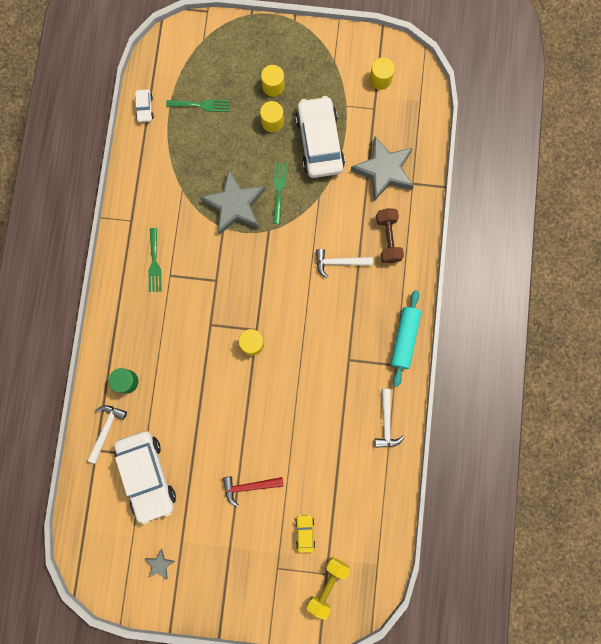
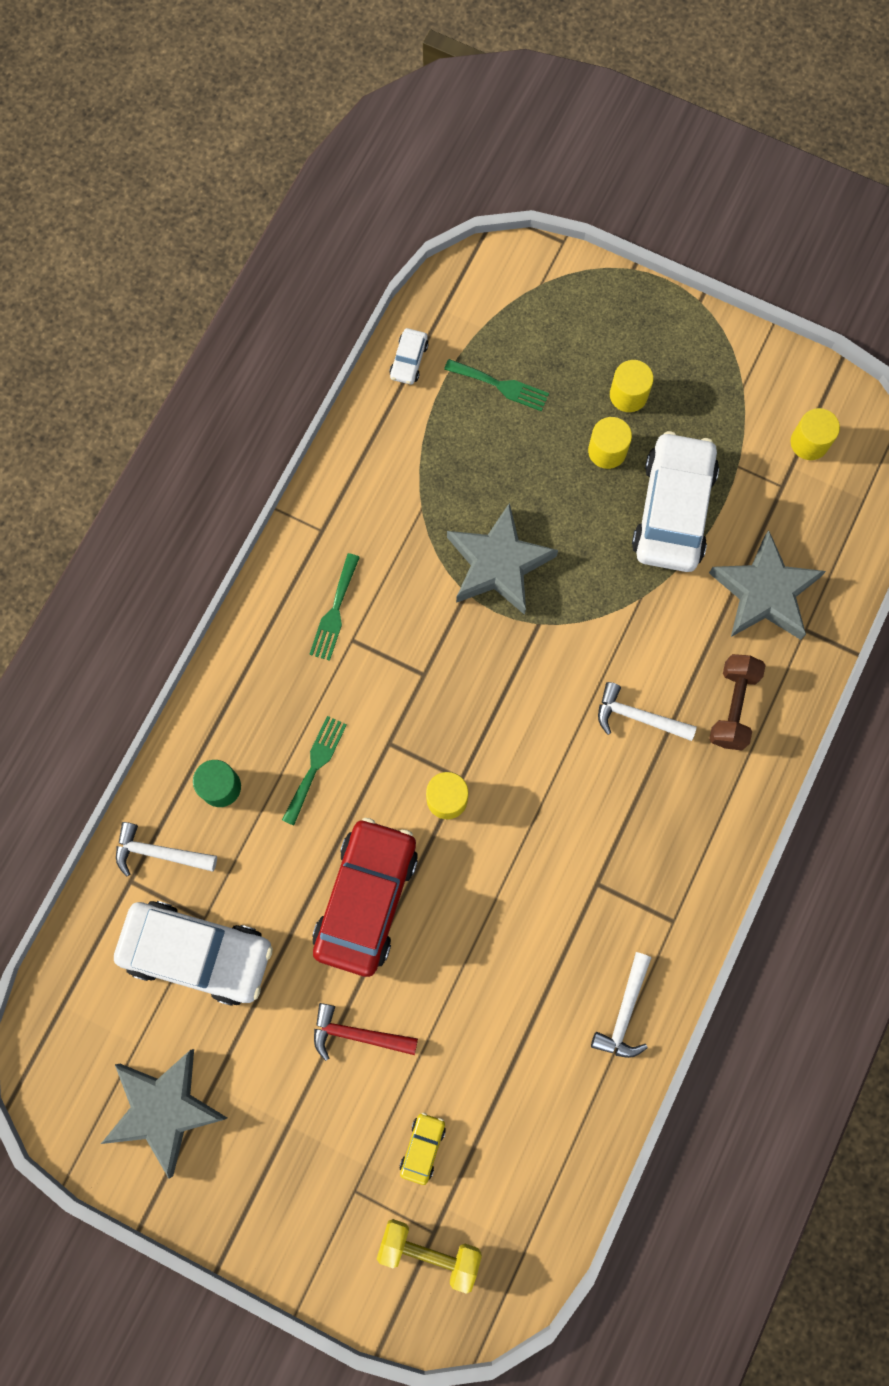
camera: 20 degrees right, 5 degrees down
(106, 429) = (159, 853): white hammer -> white hammer turned 120 degrees counterclockwise
(147, 475) = (197, 953): white car -> white car turned 75 degrees counterclockwise
(160, 564) = (164, 1109): grey star -> grey star, size x2.33
(228, 413) = (366, 899): none -> red car
(279, 190) = (579, 564): green fork -> green fork (315, 765)
(327, 584) = (429, 1251): yellow dumbbell -> yellow dumbbell turned 60 degrees clockwise
(404, 339) = (704, 883): turquoise rolling pin -> none

